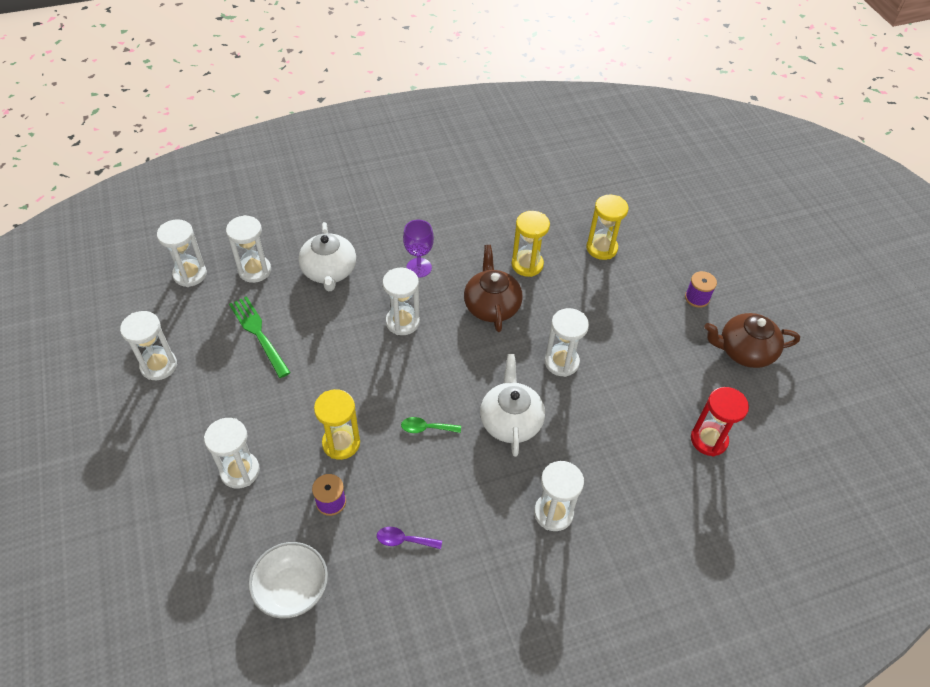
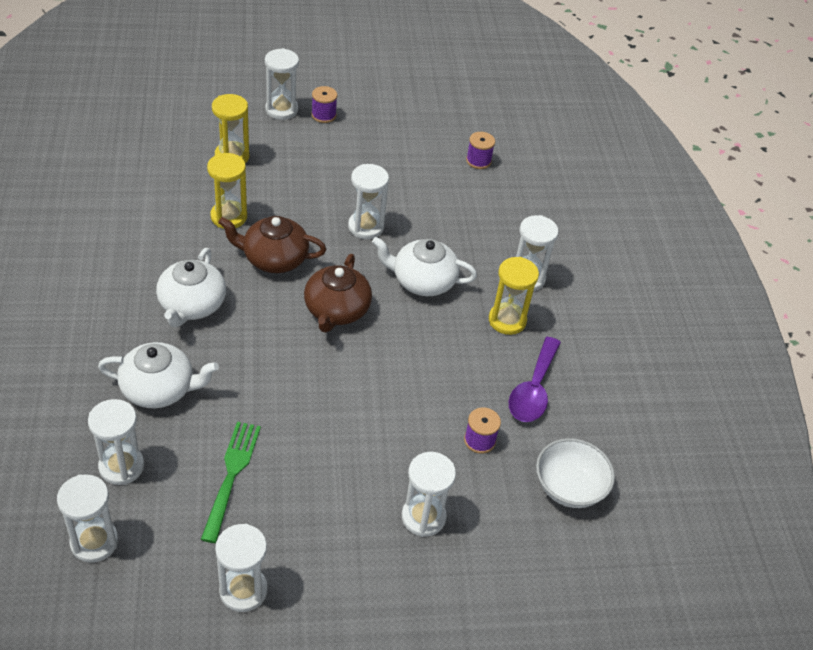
camera: 80 degrees left, 5 degrees down
(258, 334) = (231, 475): green fork -> green fork turned 120 degrees clockwise
(341, 443) = (411, 420): yellow hourglass -> yellow hourglass (507, 320)
(402, 322) = (267, 336): white hourglass -> white hourglass (281, 110)
(404, 540) = (533, 390): purple spoon -> purple spoon, size x1.84
(419, 267) = (191, 305): purple goblet -> white teapot
(426, 428) = (413, 346): green spoon -> none
(709, 440) = (478, 161): red hourglass -> purple spool
(744, 351) = (394, 108): brown teapot -> brown teapot (336, 310)

